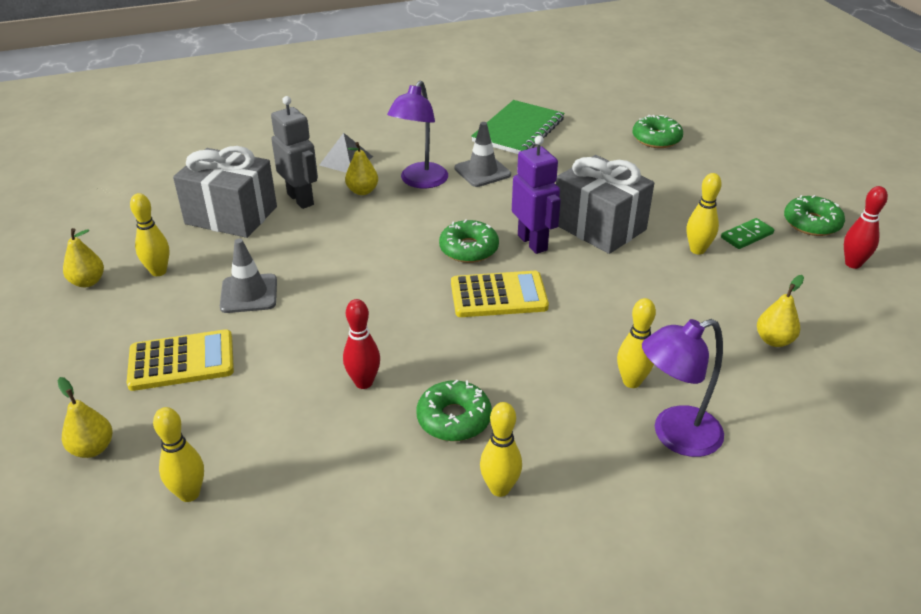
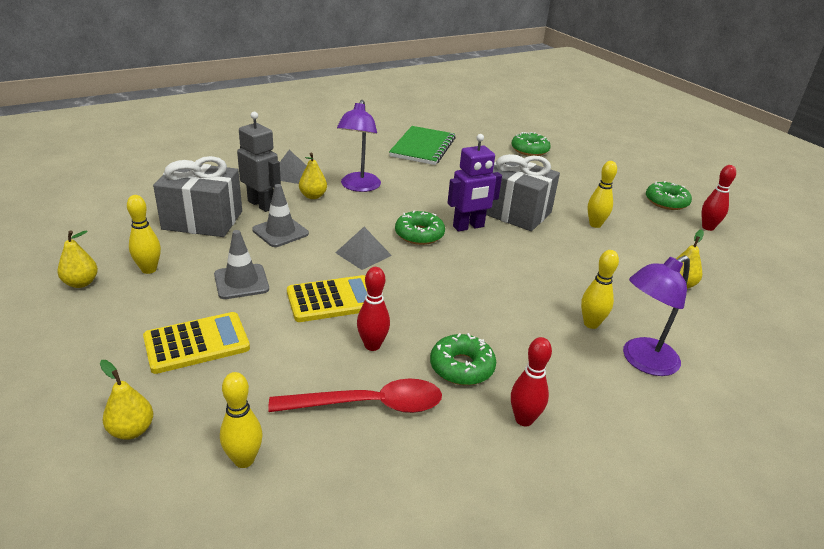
camera: 15 degrees left, 5 degrees down
(335, 450) = (369, 405): none -> red spoon
(394, 269) = (363, 254): none -> grey pyramid
(482, 172) = (406, 177): grey traffic cone -> grey traffic cone (280, 232)
(498, 295) = (458, 267): yellow calculator -> yellow calculator (332, 300)
(499, 488) = (524, 419): yellow bowling pin -> red bowling pin
(533, 242) = (468, 227): purple robot -> purple robot turned 105 degrees clockwise
(746, 236) = (625, 213): green domino -> none

